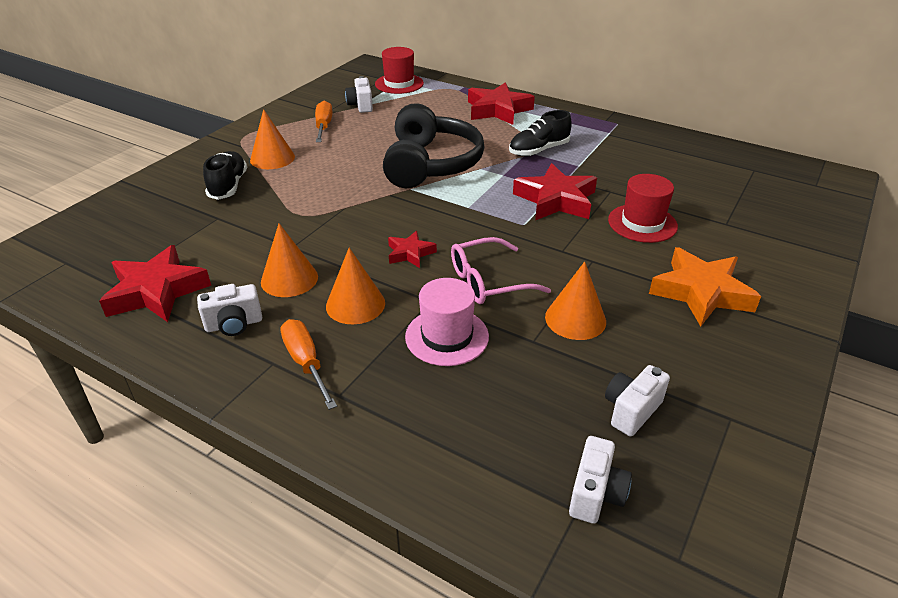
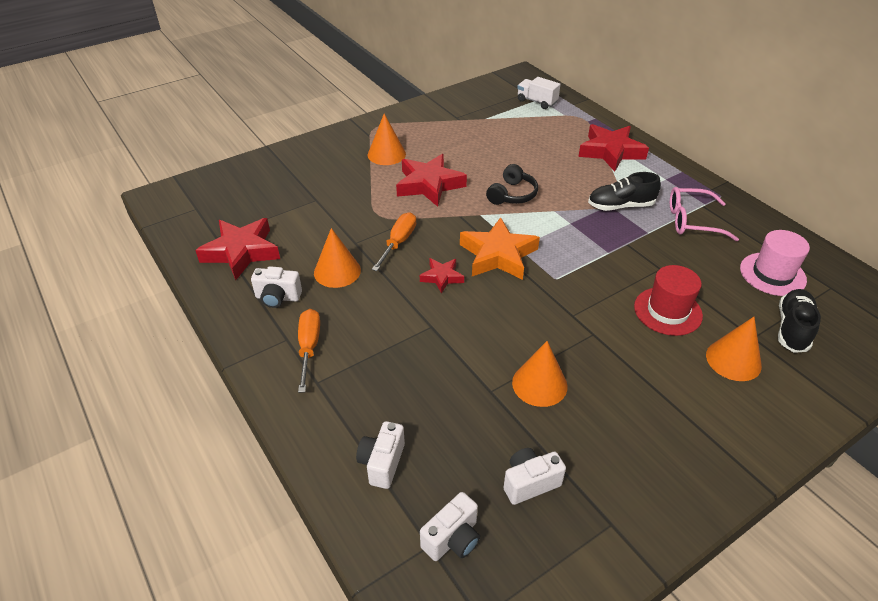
camera: 25 degrees right, 5 degrees up
(228, 186) = (339, 172): black shoe -> black shoe (792, 328)
(323, 126) = (445, 132): orange screwdriver -> orange screwdriver (398, 242)
(355, 304) = (372, 310): orange cone -> orange cone (733, 360)
(361, 105) = (489, 118): white camera -> white camera (382, 463)
(399, 84) = (536, 101): red hat -> white truck
(430, 164) = (512, 194): black headphones -> black headphones, size x0.51
(447, 336) = (424, 362): pink hat -> pink hat (772, 274)
(487, 281) = (488, 324): pink glasses -> pink glasses (691, 221)
(556, 200) = (601, 263): red star -> red star (429, 185)
(701, 292) = (673, 399): orange star -> orange star (498, 255)

